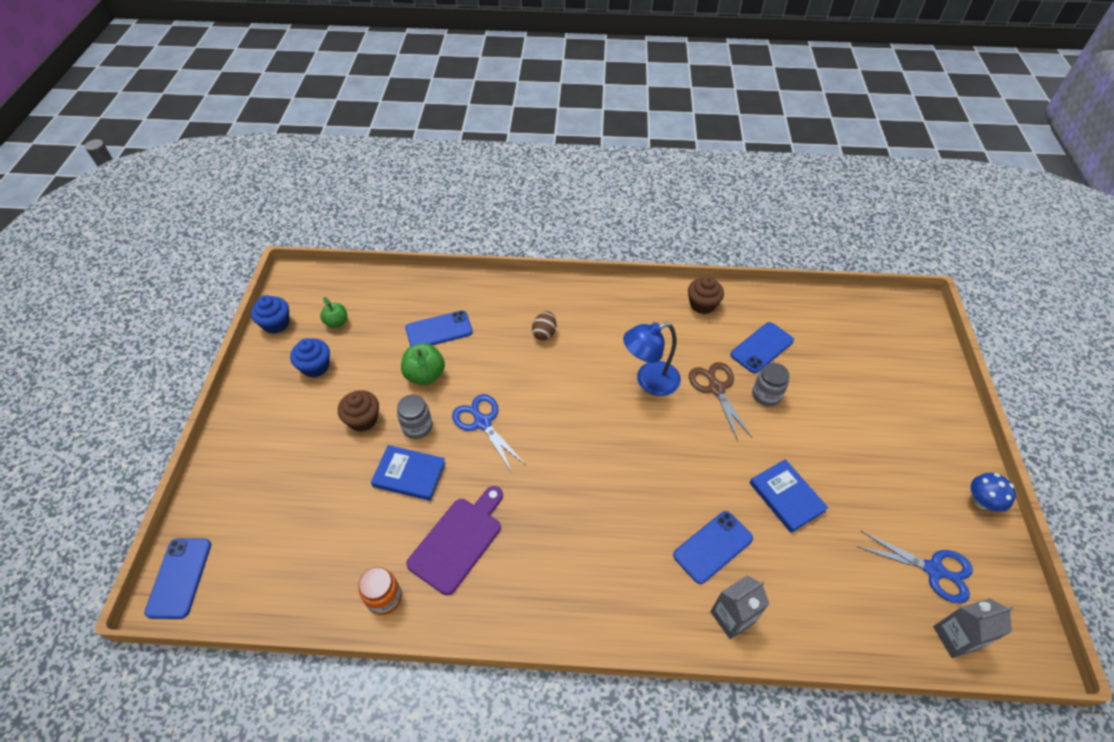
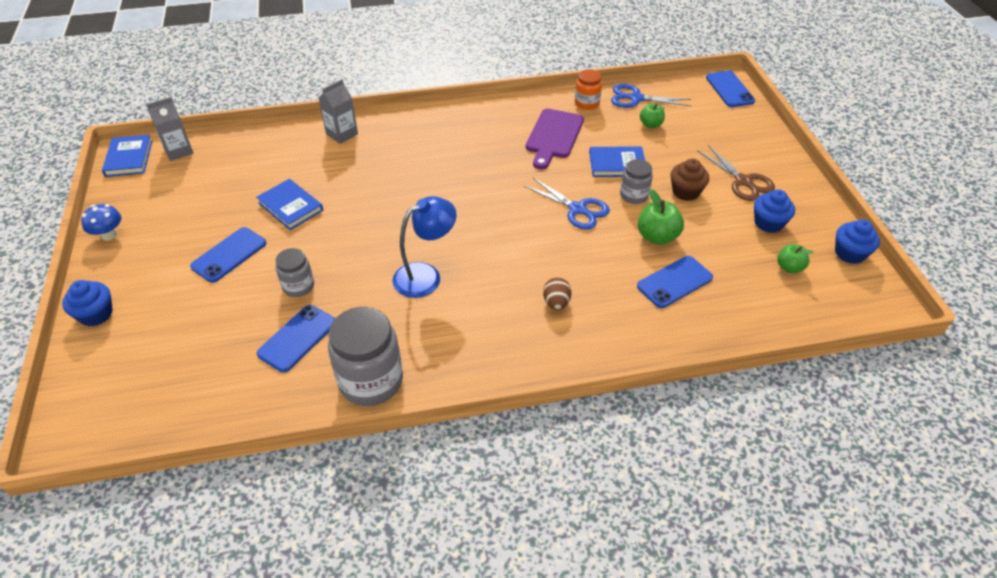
camera: 165 degrees right, 5 degrees down
(330, 532) = (650, 124): none -> green apple
(702, 304) = (371, 381): brown cupcake -> grey jar
(713, 547) = (356, 166): blue phone -> blue phone (229, 255)
(716, 388) = (353, 283): brown scissors -> brown scissors (743, 182)
(934, 570) = (177, 183): blue scissors -> blue scissors (635, 98)
(947, 406) = (96, 314): none -> blue cupcake
(1020, 638) = (129, 158): none -> blue book

